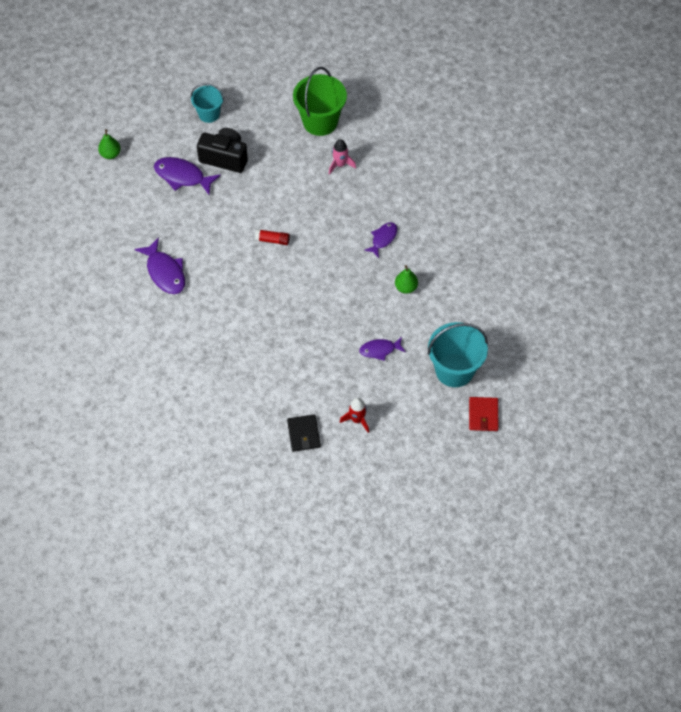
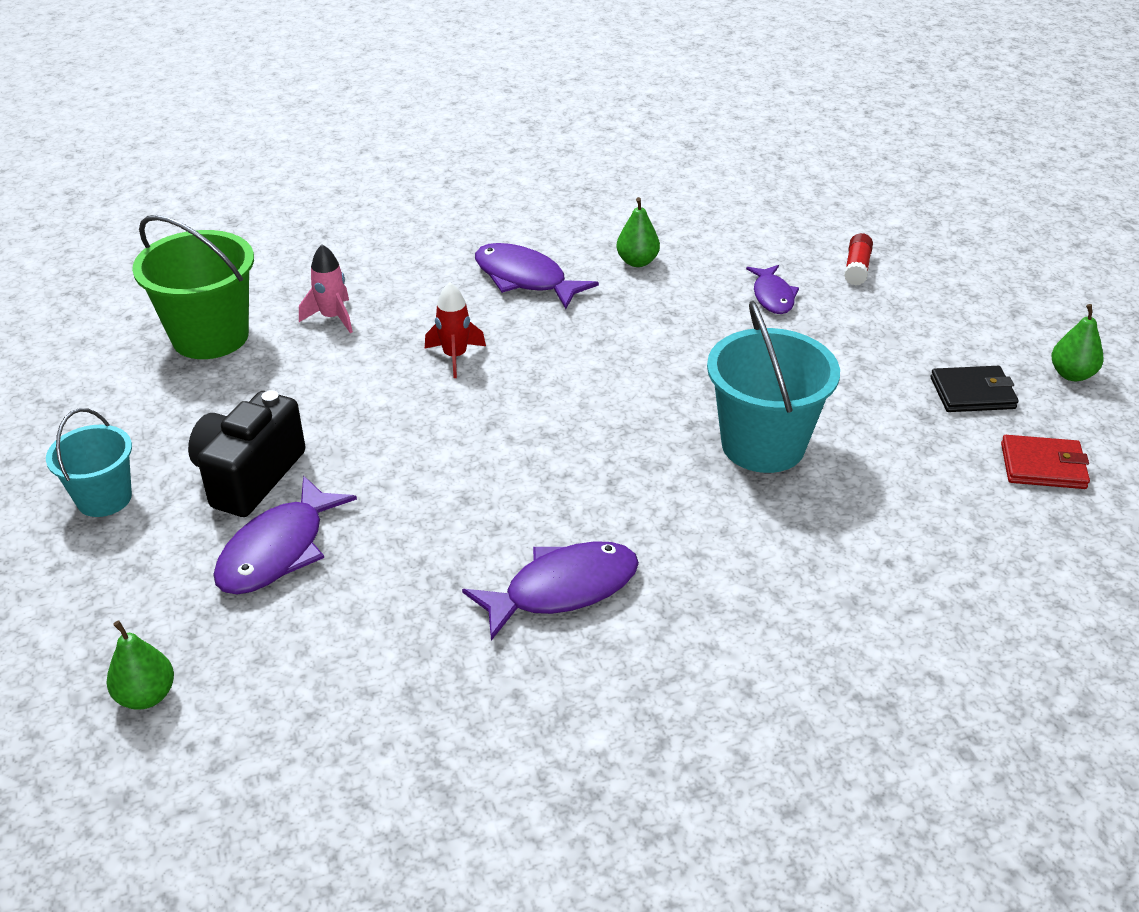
camera: 85 degrees left, 20 degrees down
(272, 240) = (501, 413): red glue stick -> red glue stick (857, 268)
(323, 482) = (1071, 374): none -> green pear
(357, 420) = (926, 329): red rocket -> red rocket (455, 357)
(383, 239) = (524, 279): purple fish -> purple fish, size x1.58
(454, 370) = (808, 226): turquoise bucket -> turquoise bucket (763, 445)
(483, 415) = (892, 207): red wallet -> red wallet (1043, 466)

